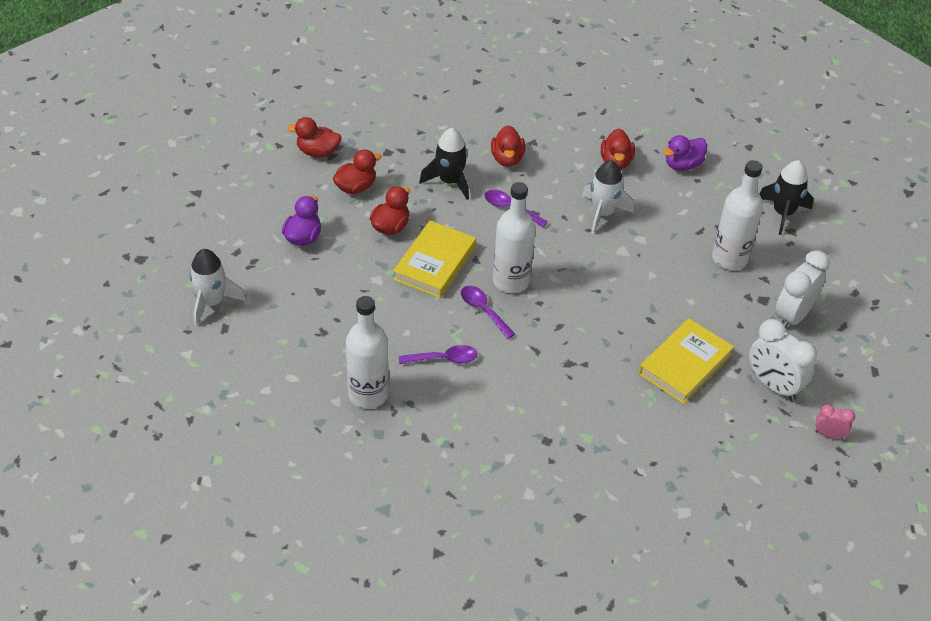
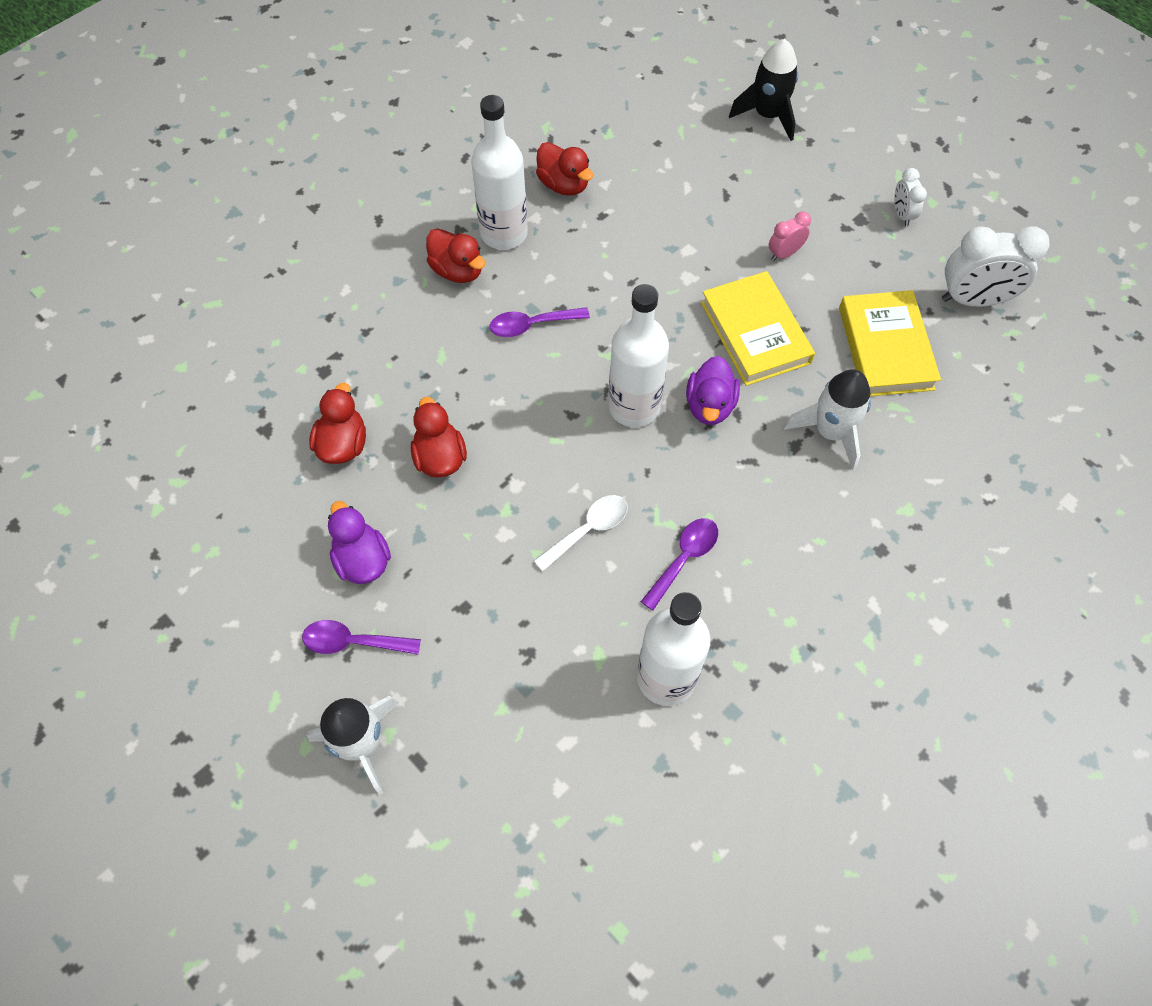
camera: 45 degrees left, 15 degrees up
(317, 152) = (245, 439): red duck -> none
(416, 310) = (588, 530): none -> white spoon
(434, 263) = (537, 457): yellow book -> yellow book (755, 333)
(449, 181) = (433, 348): black rocket -> none
(483, 310) = (650, 465): purple spoon -> purple spoon (353, 642)
(603, 213) = (622, 252): white rocket -> white rocket (830, 432)
(683, 165) = (626, 137): purple duck -> purple duck (710, 405)
(729, 258) = (784, 201): white bottle -> white bottle (504, 233)
(792, 316) = (901, 215): white clock -> white clock, size x0.52
(829, 434) = (1068, 306): pink clock -> pink clock (784, 253)

